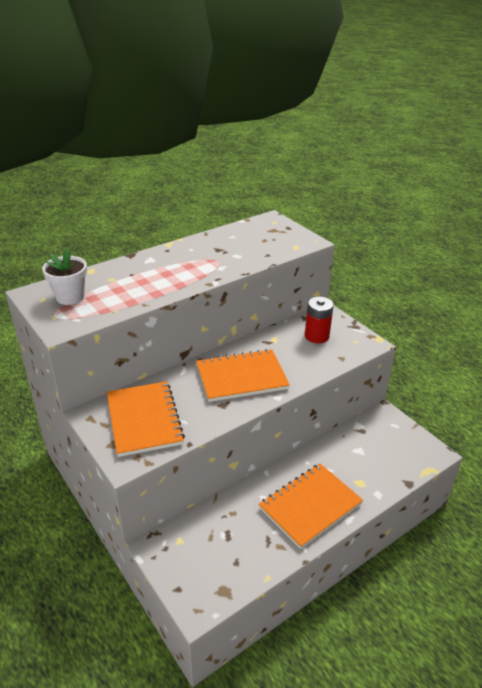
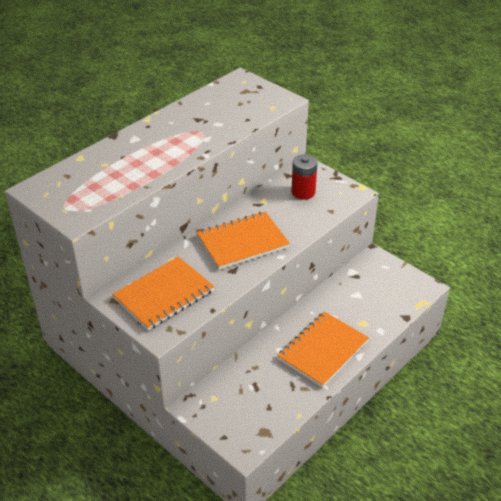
camera: 10 degrees left, 5 degrees up
(70, 297) = (72, 188): white flower pot -> none
(144, 420) = (164, 294): orange notebook -> orange notebook turned 75 degrees clockwise

